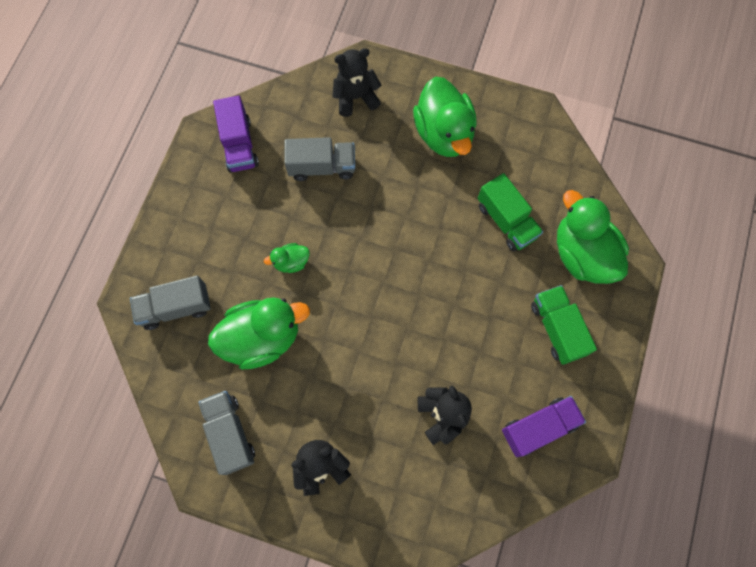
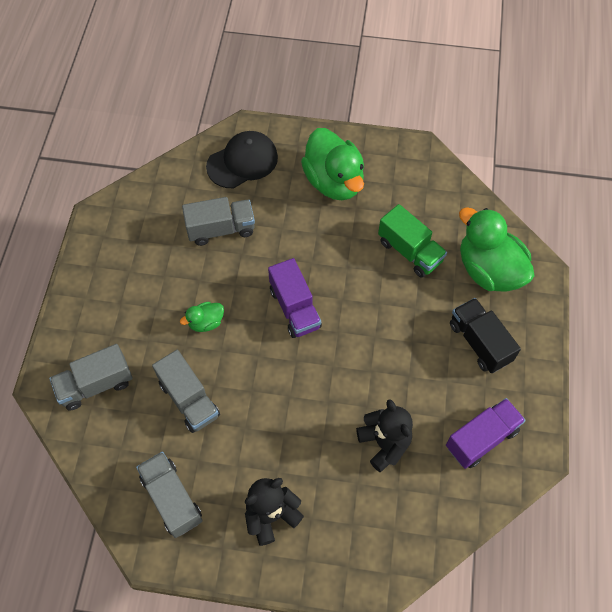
camera: 10 degrees left, 10 degrees down
(239, 145) = (135, 221): purple truck -> purple truck (295, 308)
(262, 338) = (189, 399): green duck -> grey truck
(355, 97) = (242, 162): black teddy bear -> black cap
(557, 329) = (479, 342): green truck -> black truck

